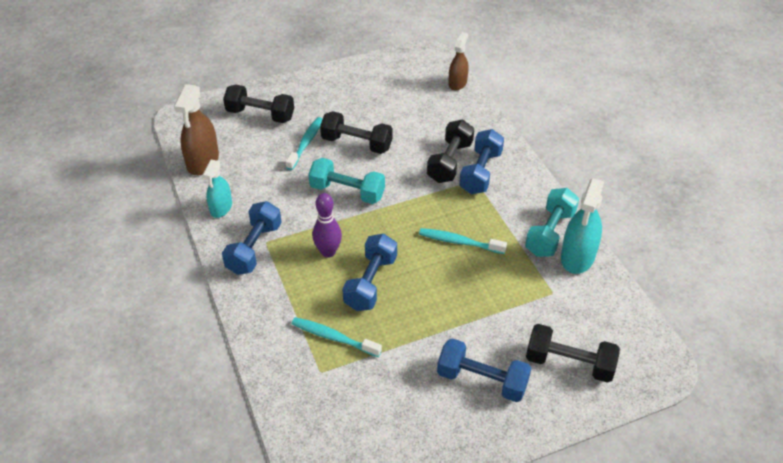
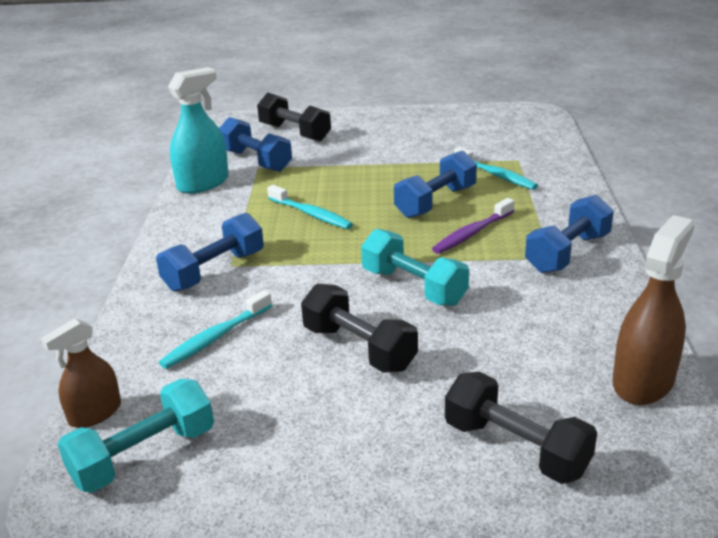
camera: 155 degrees left, 15 degrees down
(221, 208) = (611, 306): turquoise spray bottle -> none
(306, 143) = (445, 369): turquoise toothbrush -> turquoise toothbrush (215, 338)
(328, 252) = (472, 233): purple bowling pin -> purple toothbrush
(450, 162) = (241, 291): black dumbbell -> none
(482, 380) = (376, 136): blue dumbbell -> blue dumbbell (256, 161)
(550, 233) = (206, 203): turquoise dumbbell -> turquoise dumbbell (144, 455)

